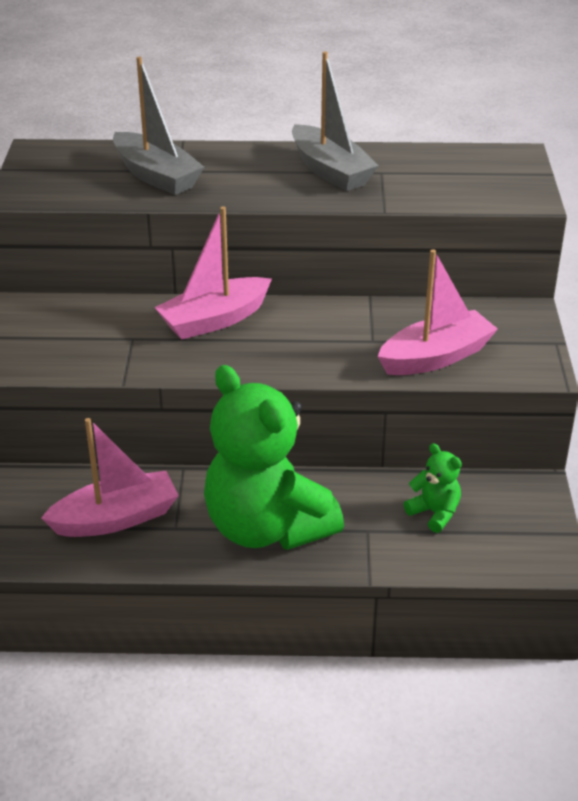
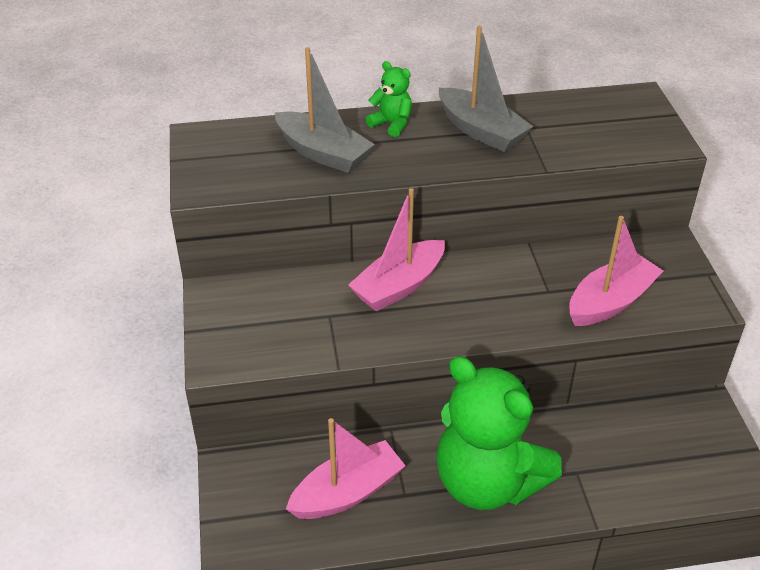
camera: 10 degrees left, 5 degrees up
(434, 513) = (629, 445): green teddy bear -> green teddy bear (392, 124)

